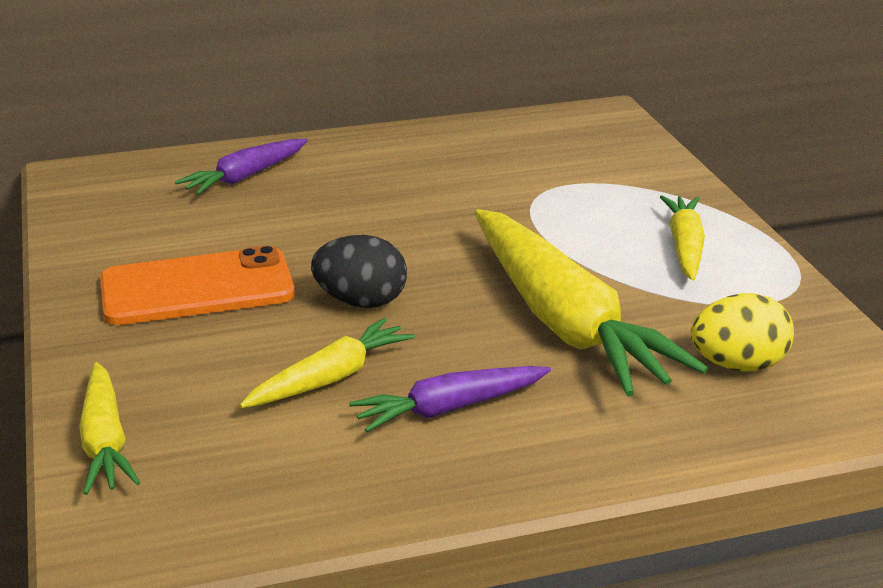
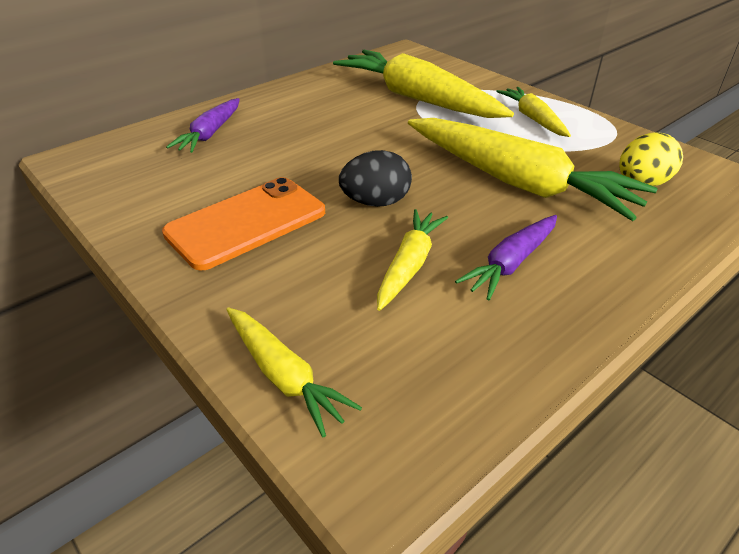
camera: 25 degrees left, 10 degrees up
(549, 186) = (418, 99): none -> yellow carrot

